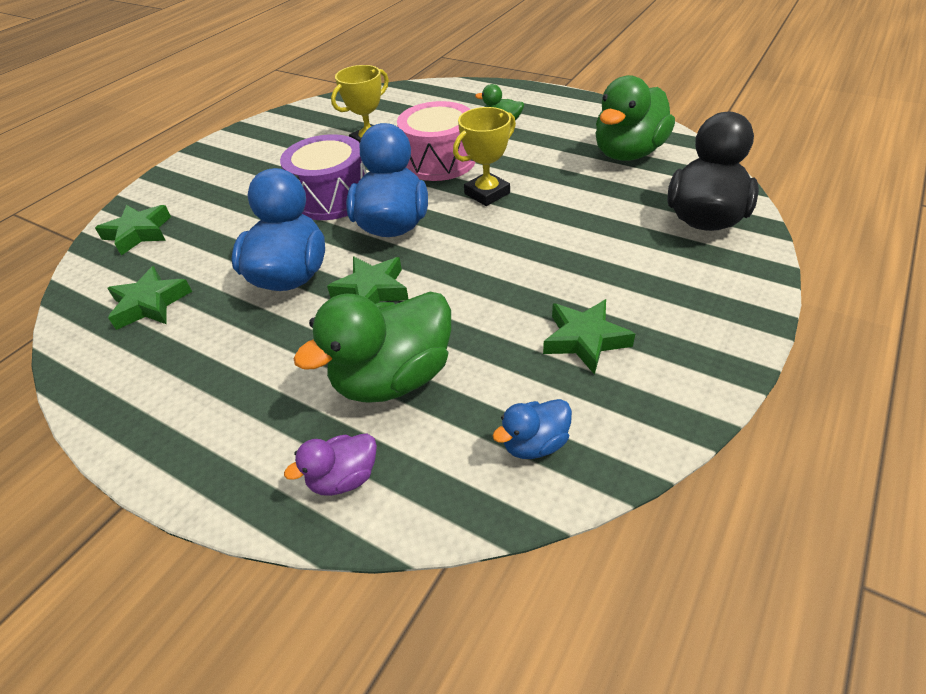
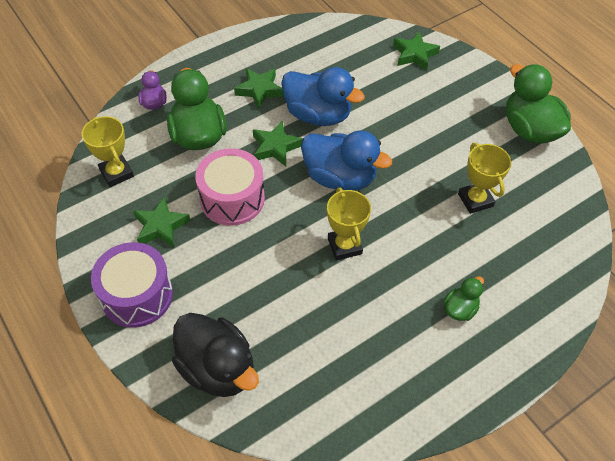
camera: 110 degrees right, 10 degrees up
(150, 304) = (332, 54): green star -> green star (259, 90)
(332, 197) = (398, 155): purple drum -> purple drum (137, 295)
(439, 161) = (414, 235): pink drum -> pink drum (232, 198)
(534, 444) = (116, 173): blue duck -> yellow trophy
(628, 153) = (343, 378): green duck -> green duck (529, 129)

